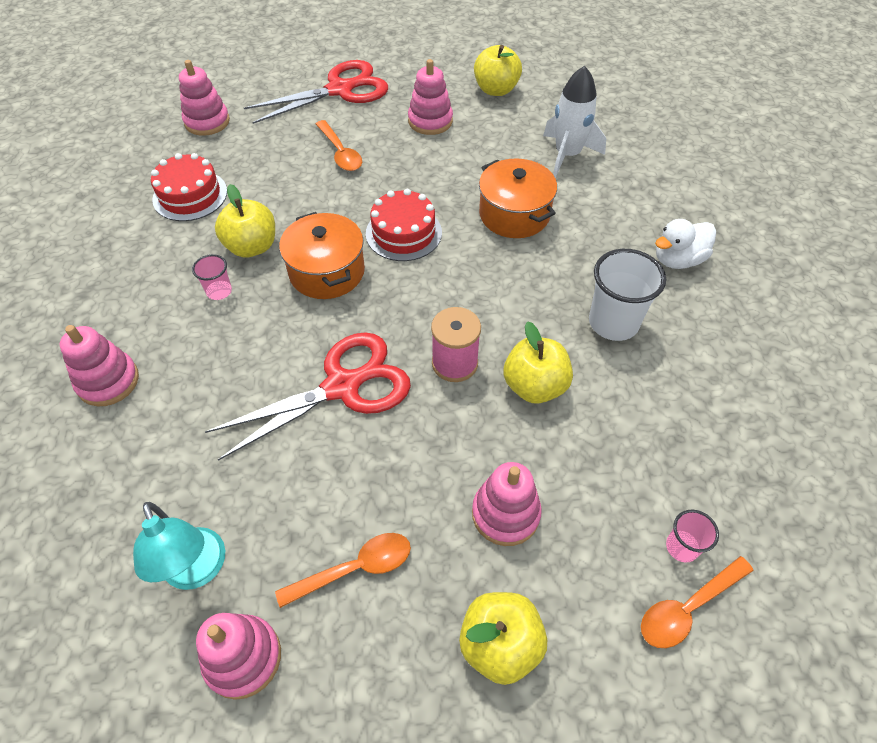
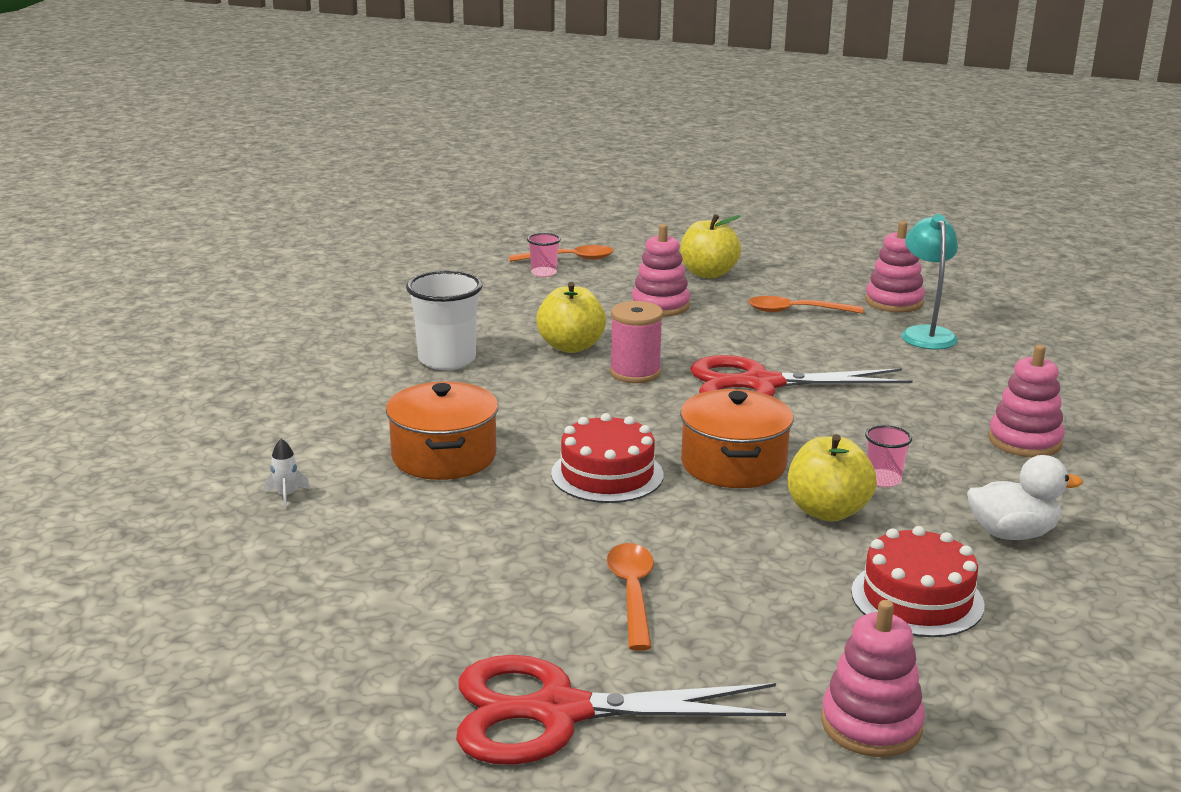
camera: 155 degrees left, 30 degrees down
(430, 121) = (437, 600): pink stacking toy -> none
(496, 90) = (263, 620): yellow apple -> none
(567, 155) = (286, 496): white rocket -> white rocket, size x0.41
(678, 260) = (313, 379): white duck -> white duck (1012, 533)

